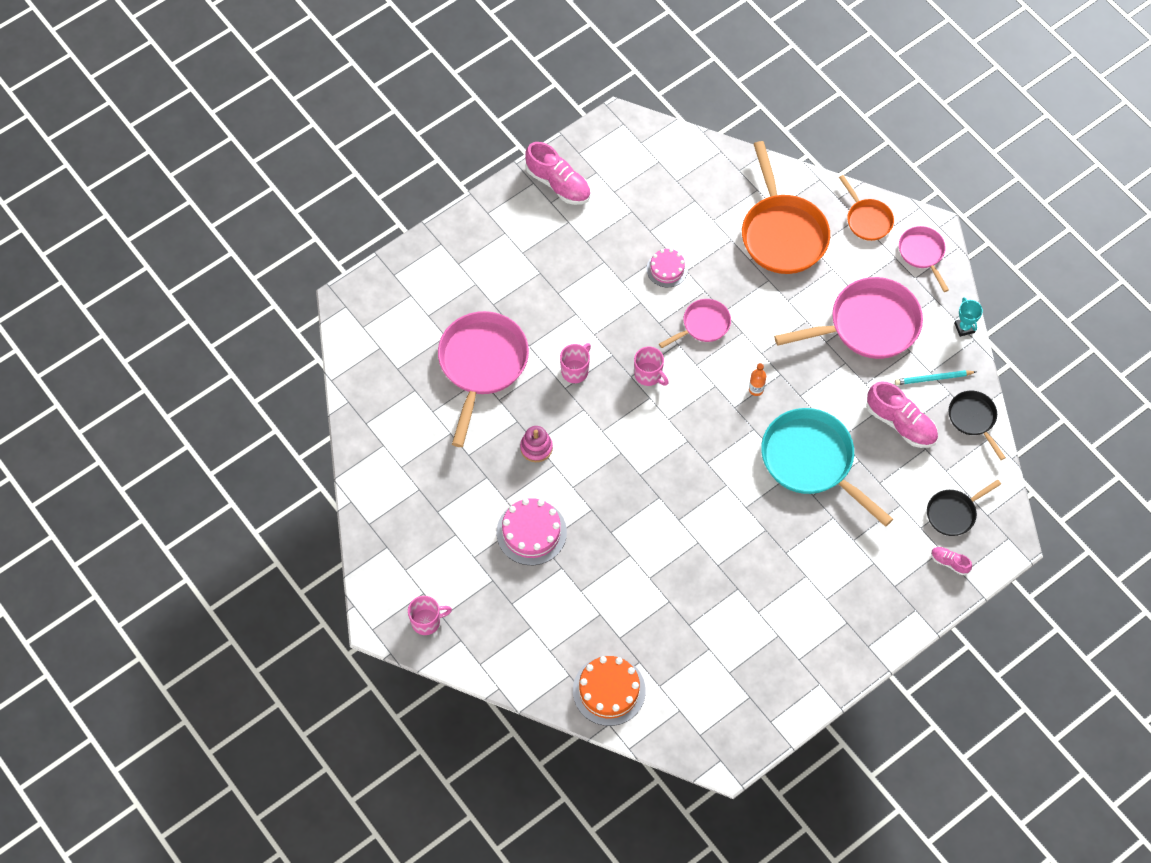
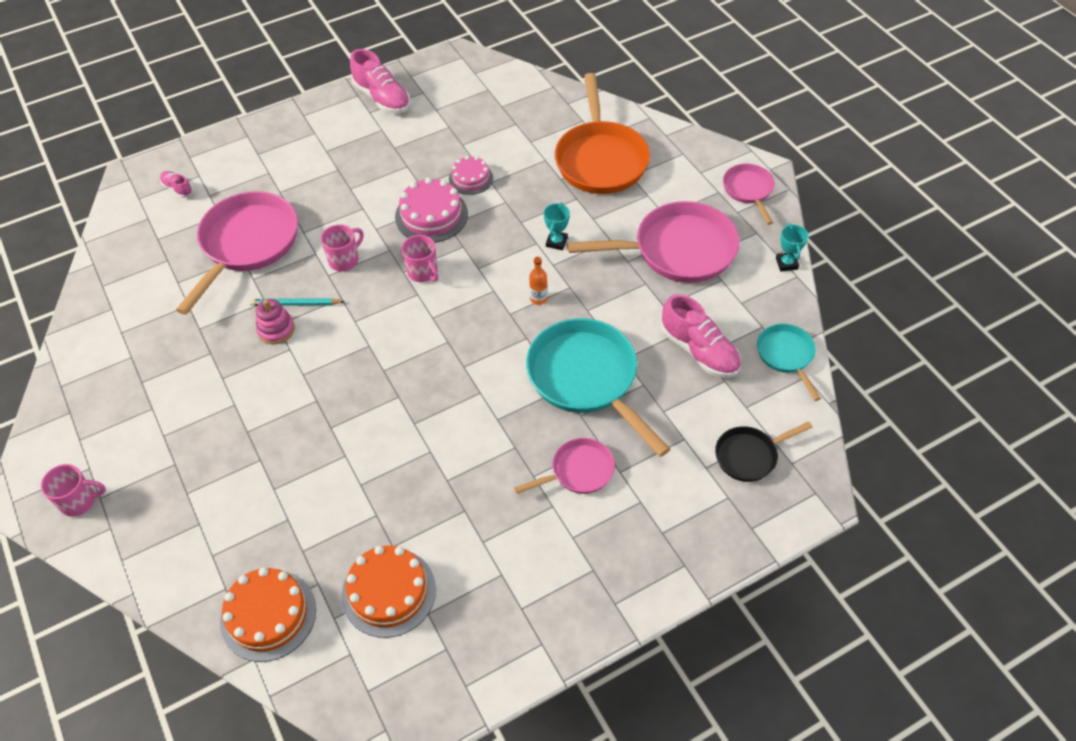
camera: 10 degrees right, 10 degrees down
(531, 532) = (239, 416): pink cake -> pink cake (431, 215)
(695, 660) = (388, 592): none -> orange cake
(703, 325) = (495, 232): pink pan -> pink pan (578, 471)
(760, 329) = (556, 242): none -> turquoise trophy
(867, 219) = (693, 156): orange pan -> none
(933, 378) = (744, 309): turquoise pencil -> turquoise pencil (295, 304)
(949, 562) = (736, 513): pink shoe -> pink shoe (177, 189)
(973, 419) = (786, 356): black pan -> turquoise pan

